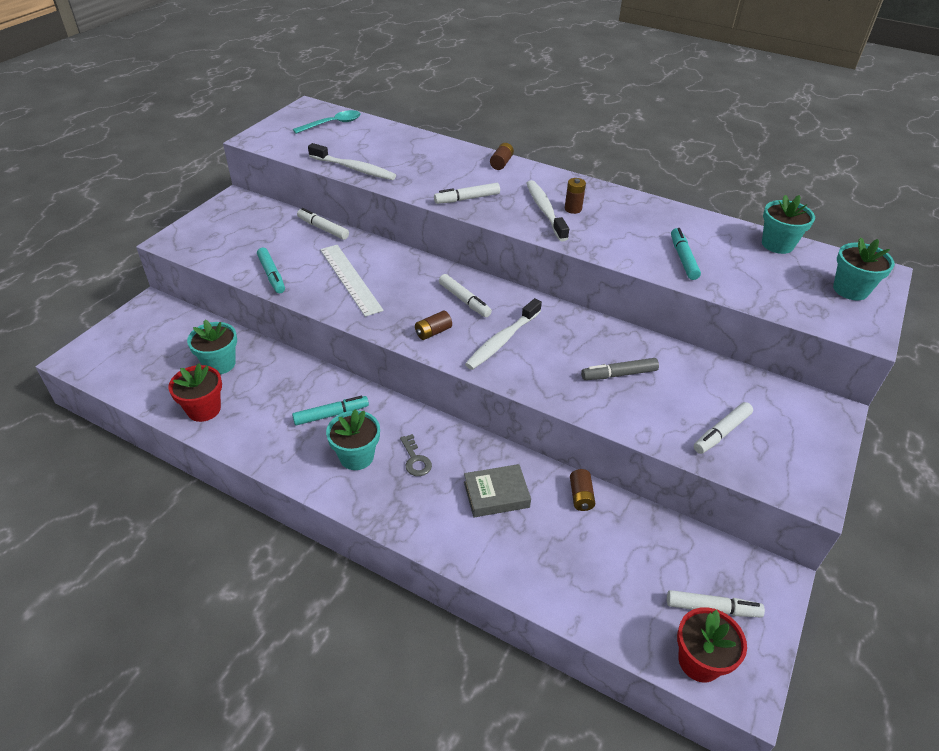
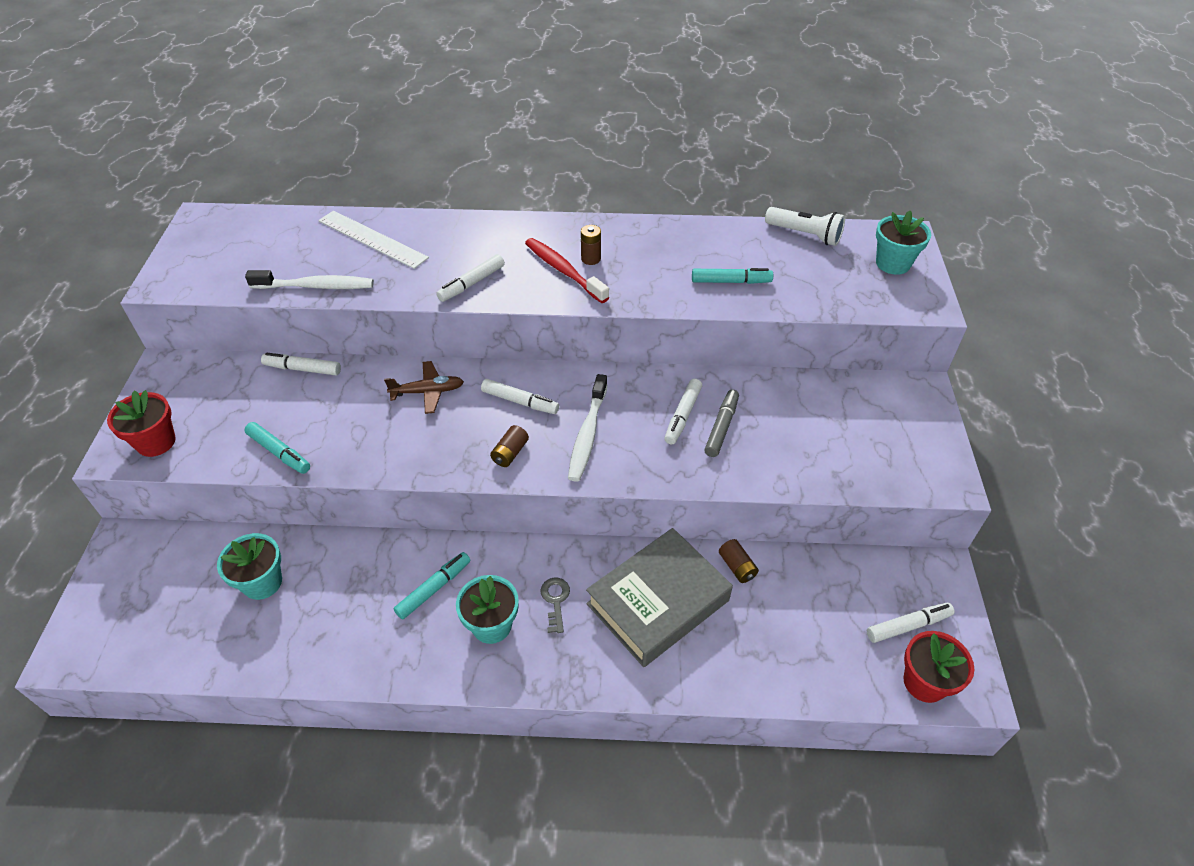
camera: 25 degrees left, 5 degrees up
(204, 409) = (280, 647): red flower pot -> red flower pot (156, 442)
(332, 124) = (248, 232): turquoise spoon -> none
(350, 279) = (377, 422): white ruler -> white ruler (372, 239)
(400, 271) = (428, 392): none -> brown plane
(415, 460) = (555, 601): grey key -> grey key turned 135 degrees counterclockwise
(496, 494) = (658, 602): grey book -> grey book, size x1.81
(501, 163) = (480, 225): brown battery -> none
(545, 210) = (563, 270): white toothbrush -> red toothbrush
(619, 374) = (721, 427): grey marker -> grey marker turned 150 degrees clockwise
(683, 258) = (731, 281): turquoise marker -> turquoise marker turned 120 degrees clockwise
(721, 432) = (845, 452): white marker -> white marker (682, 416)
(777, 244) = (805, 235): turquoise flower pot -> white flashlight

